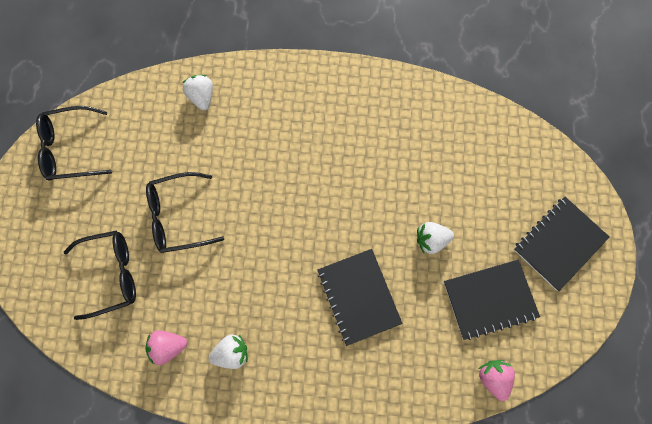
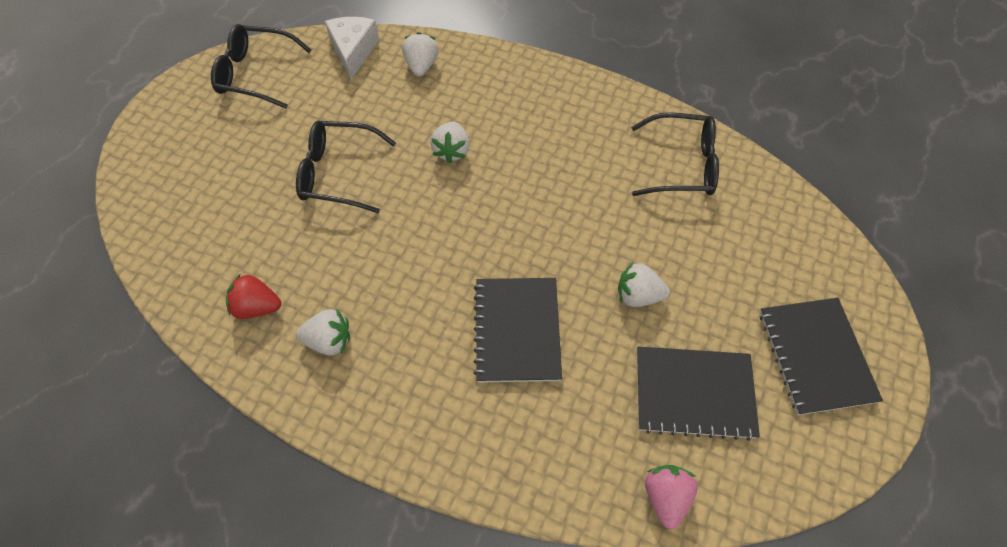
camera: 20 degrees right, 15 degrees down
(112, 274) = (233, 208): black glasses -> black glasses (682, 165)
(141, 101) = (353, 51): none -> white cheese
(168, 346) = (257, 307): pink strawberry -> red strawberry
(256, 167) = (452, 151): none -> white strawberry
(559, 243) = (815, 356): black notebook -> black notebook turned 75 degrees counterclockwise

